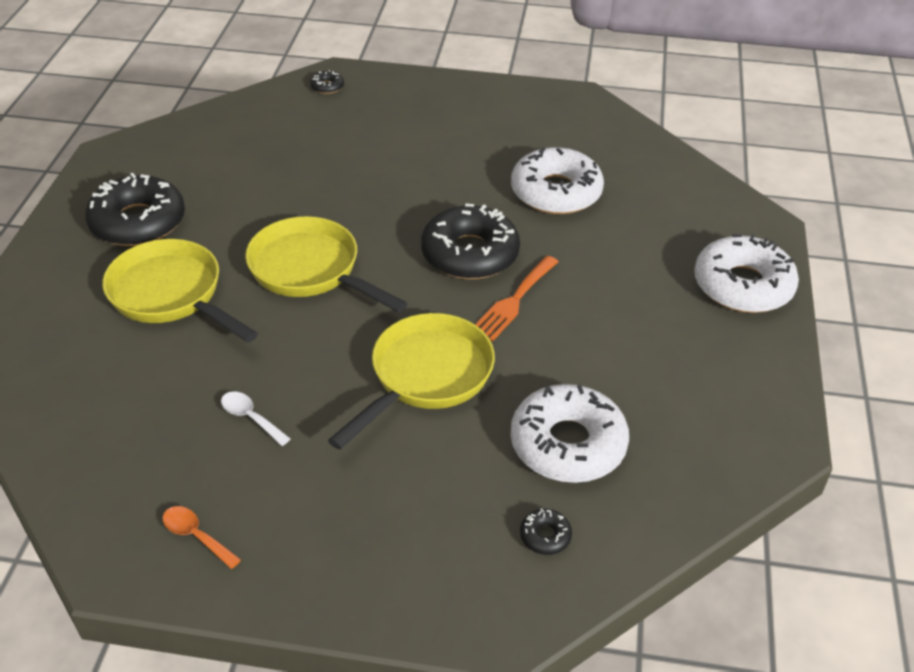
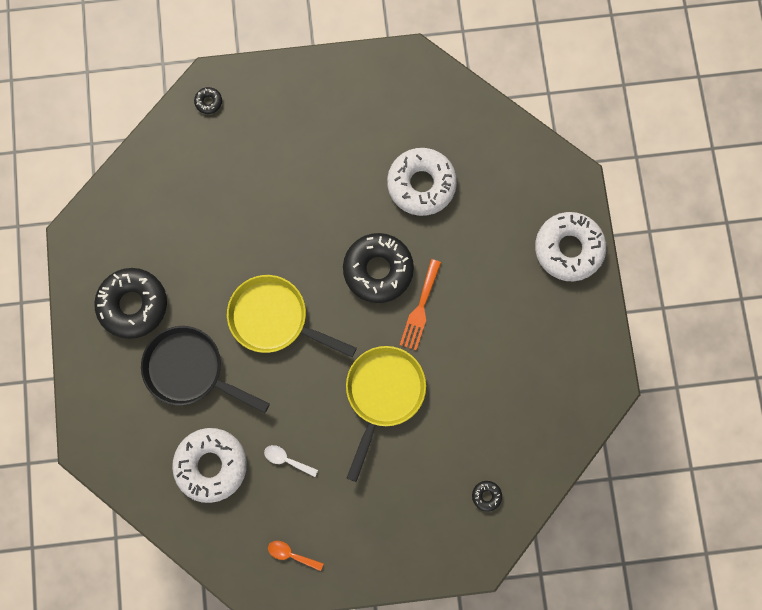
camera: 15 degrees left, 35 degrees up
(171, 295) = (190, 370): yellow pan -> black pan
(568, 444) = (483, 423): white donut -> white donut (211, 465)

